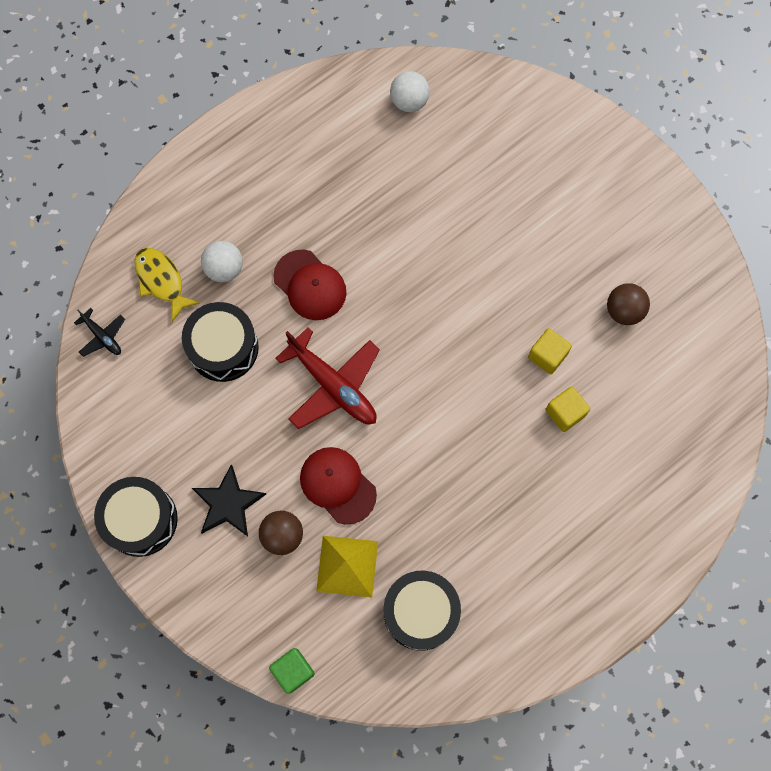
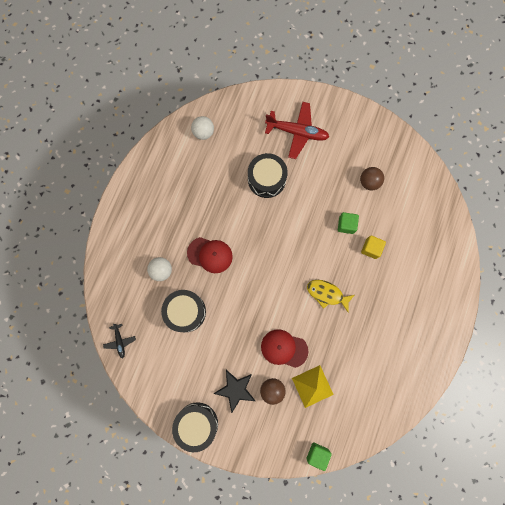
camera: 30 degrees left, 5 degrees up
(102, 336) = (120, 341): black plane -> black plane turned 60 degrees clockwise
(161, 281) = (133, 295): yellow fish -> yellow fish (327, 294)
(333, 386) = (252, 299): red plane -> red plane (297, 132)
(420, 612) = (360, 387): black drum -> black drum (266, 179)
(547, 356) = (346, 225): yellow cube -> green cube

